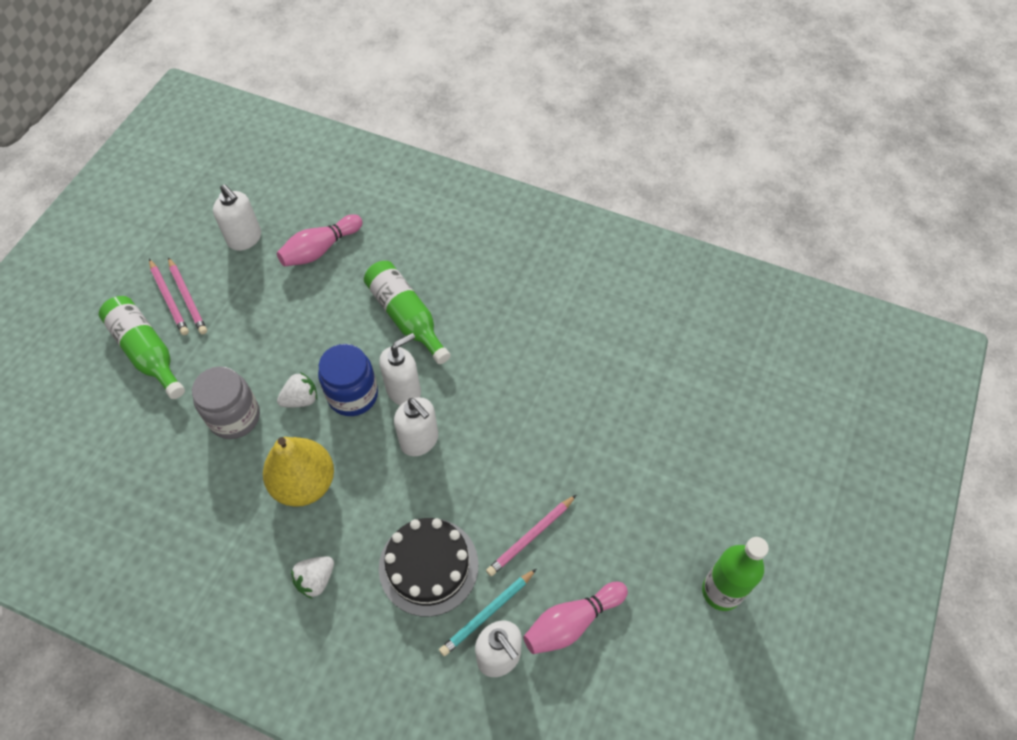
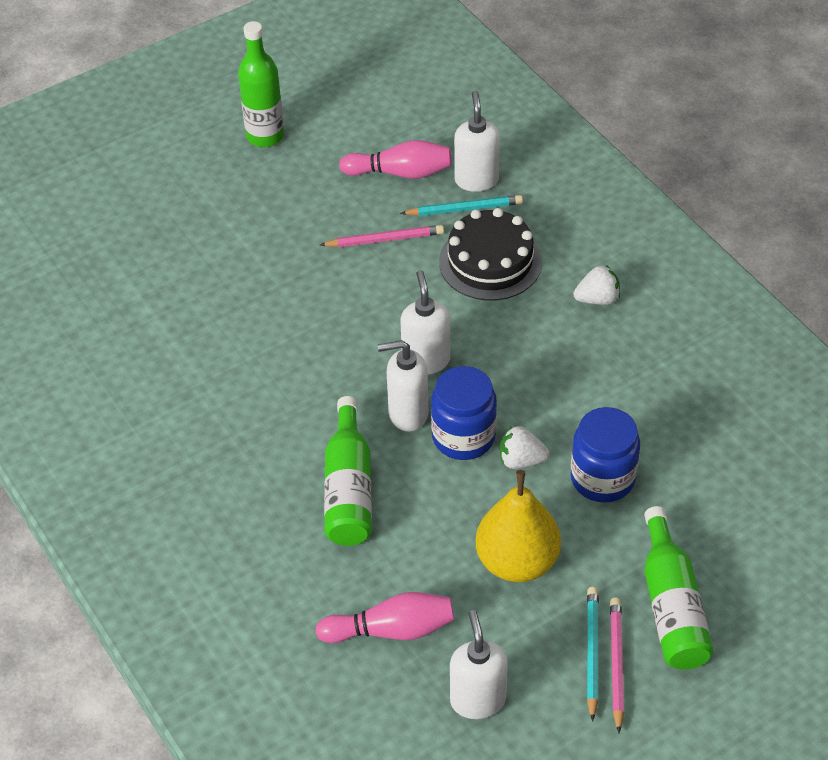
camera: 145 degrees left, 10 degrees down
(188, 298) = (592, 652): pink pencil -> turquoise pencil
(234, 417) = (602, 478): grey jar -> blue jar
(304, 483) = (563, 379): yellow pear -> yellow pear (517, 561)

